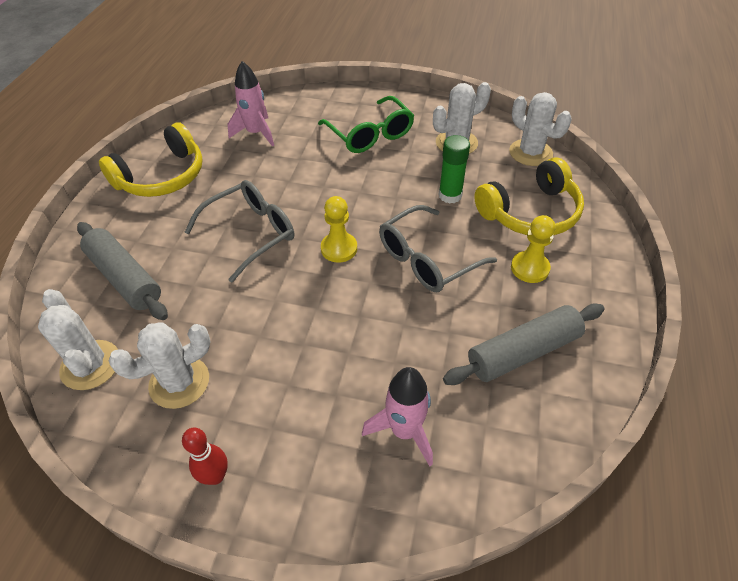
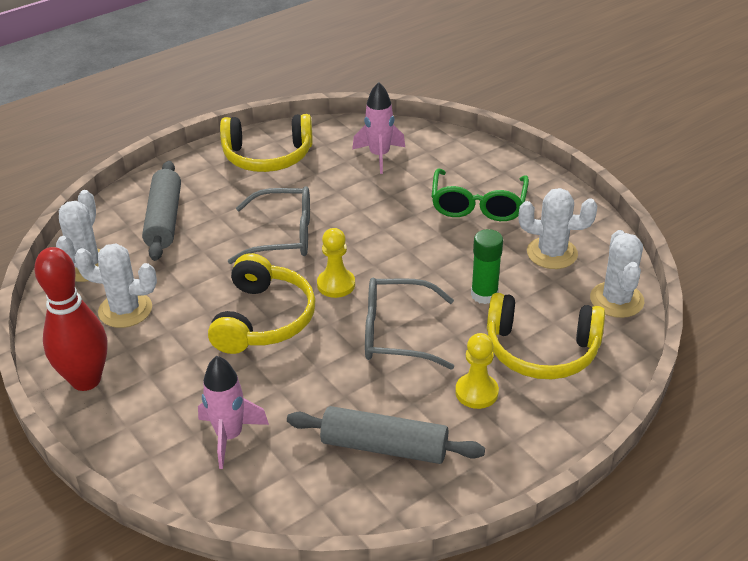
camera: 40 degrees right, 10 degrees down
(215, 476) = (86, 380): red bowling pin -> red bowling pin, size x1.97
(315, 311) = (264, 319): none -> yellow headphones

